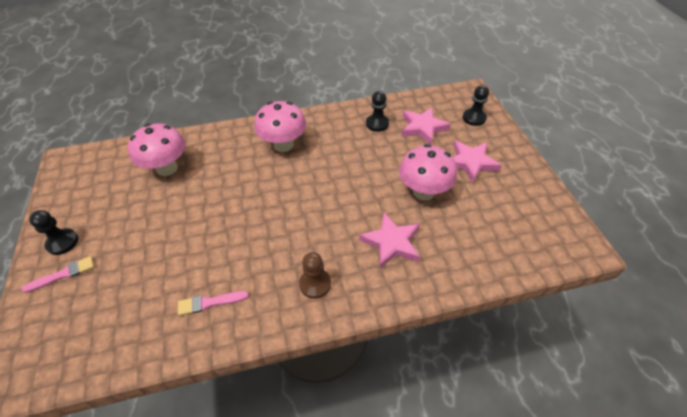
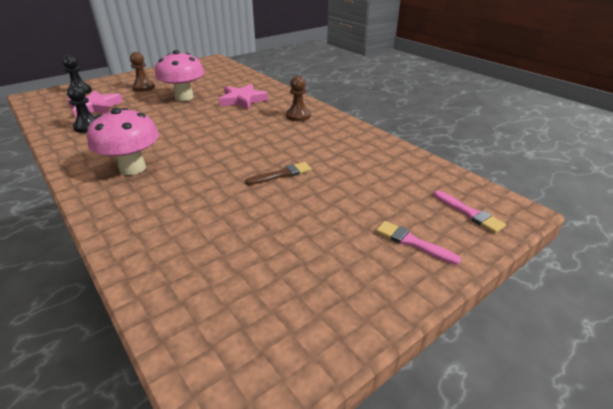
camera: 115 degrees left, 15 degrees down
(62, 242) = (382, 272): black pawn -> none
(167, 168) = (203, 242): pink mushroom -> none
(207, 228) = (282, 174): none -> brown brush
(209, 303) = (351, 148): pink brush -> pink brush (469, 213)
(470, 163) = (144, 87): pink star -> brown pawn

